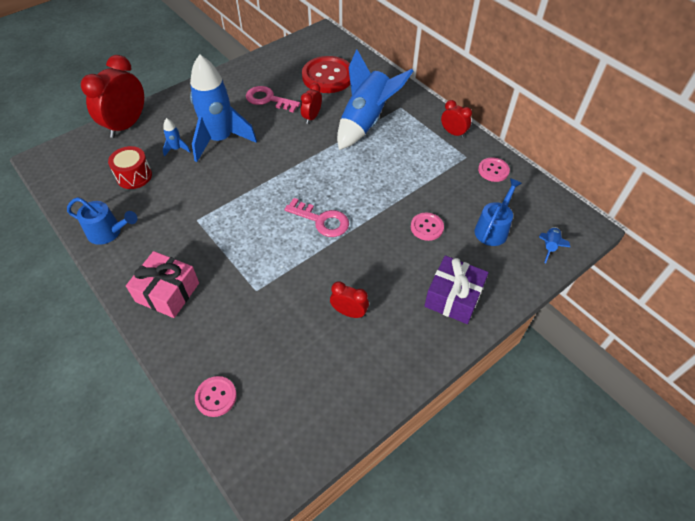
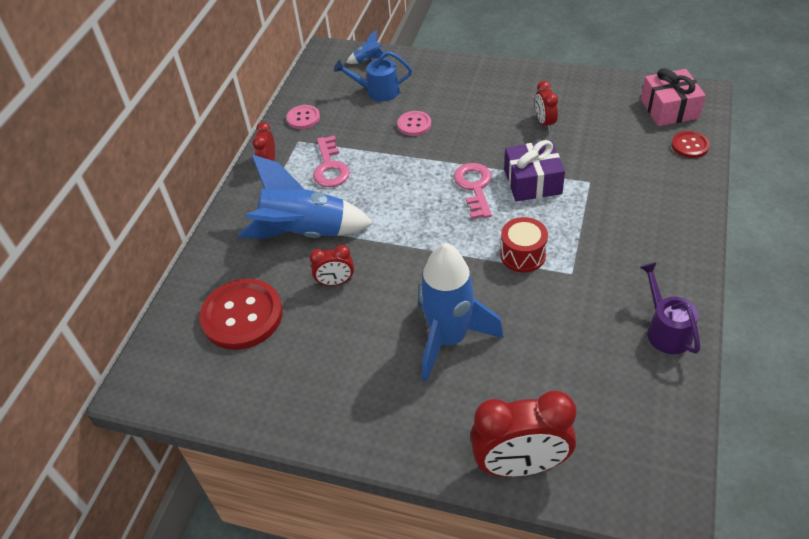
camera: 120 degrees left, 5 degrees down
(109, 232) = (665, 330): blue watering can -> purple watering can
(134, 176) = (582, 376): red drum -> red drum (523, 255)
(167, 292) = (660, 232): pink gift -> pink gift (669, 109)
(177, 149) = (503, 370): blue rocket -> none
(216, 397) = (690, 145): pink button -> red button
(268, 99) = (337, 345): pink key -> pink key (330, 167)
(453, 297) = (470, 82): purple gift -> purple gift (533, 182)

